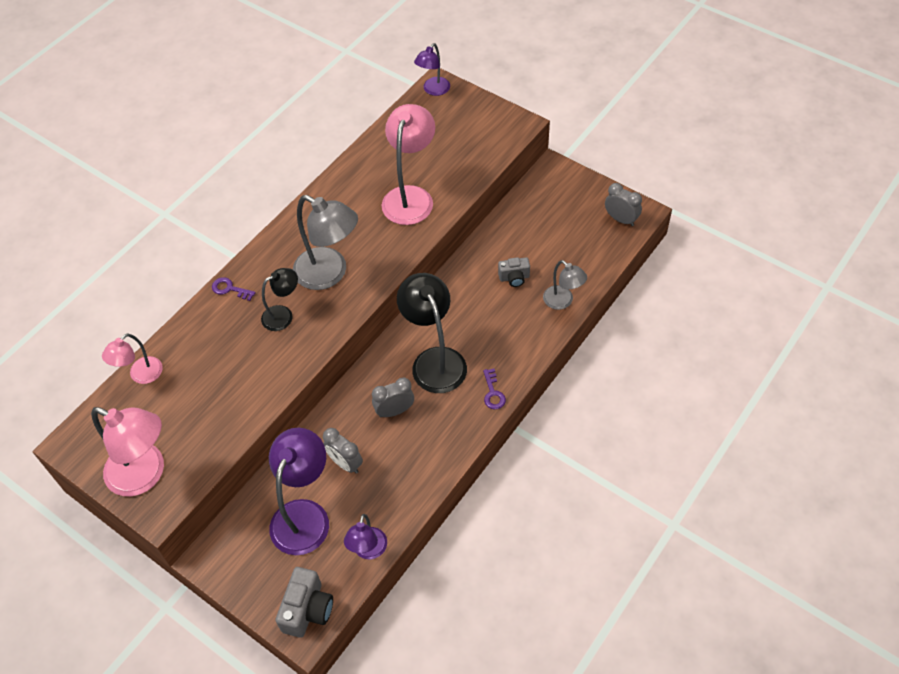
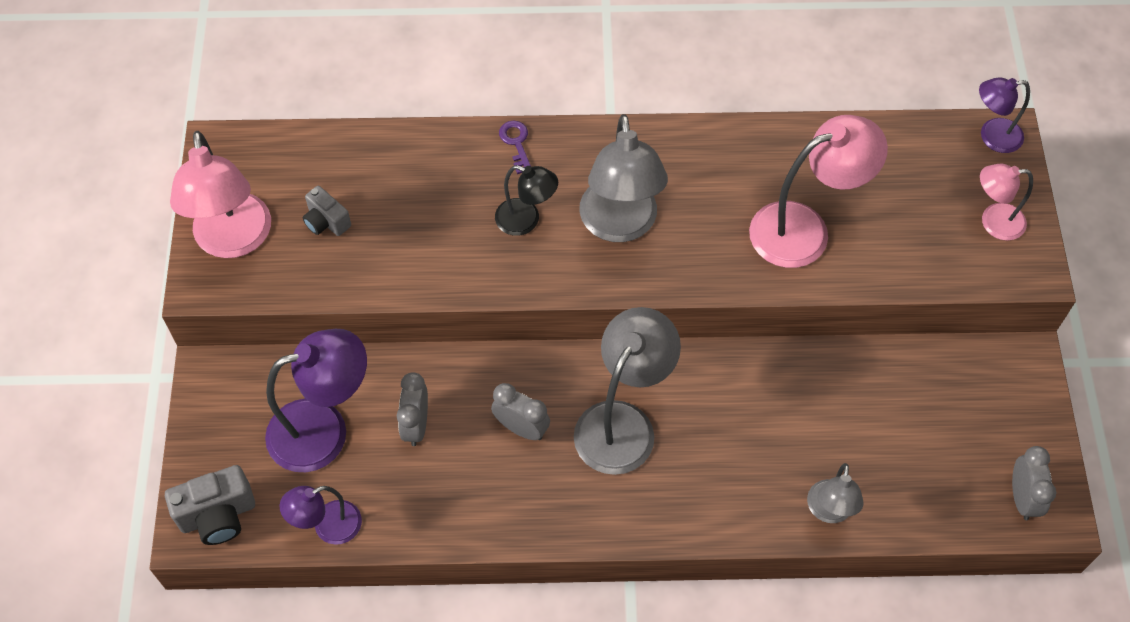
camera: 50 degrees right, 5 degrees up
(141, 375) = (344, 145): pink lamp -> pink lamp (993, 222)
(434, 360) = (622, 423): black lamp -> grey lamp
(493, 393) = (630, 519): purple key -> none
(514, 278) = (815, 430): grey camera -> grey camera (326, 221)

